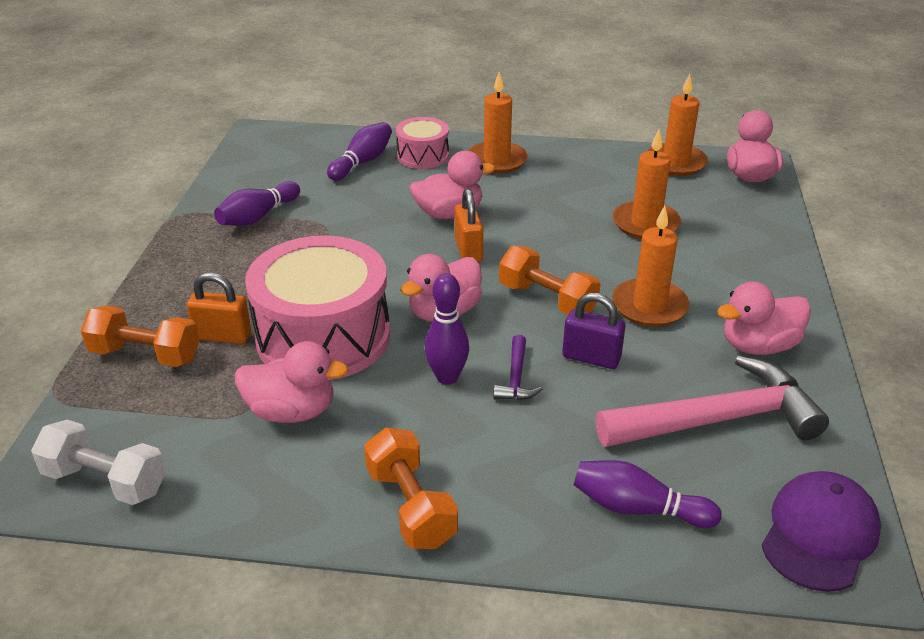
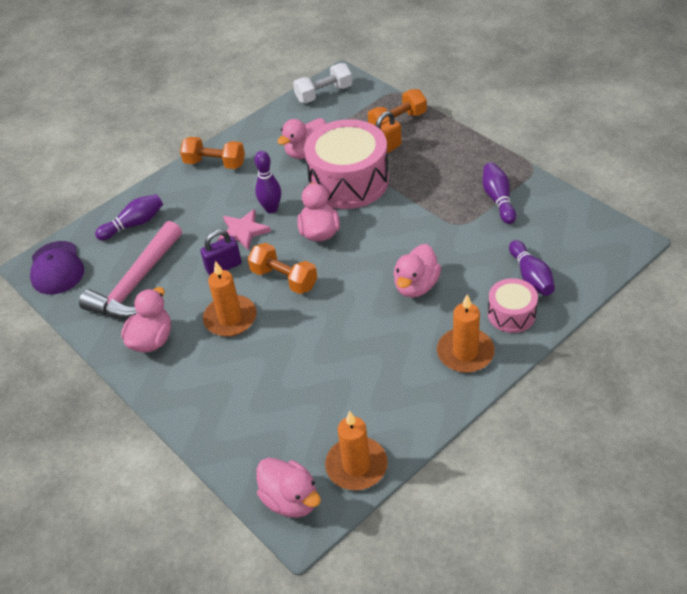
camera: 135 degrees right, 10 degrees up
(468, 250) = (365, 272): orange padlock -> none
(516, 378) = (243, 231): purple hammer -> pink star
(547, 300) = (284, 279): orange dumbbell -> orange dumbbell turned 45 degrees clockwise
(645, 224) = (302, 379): orange candle -> none

